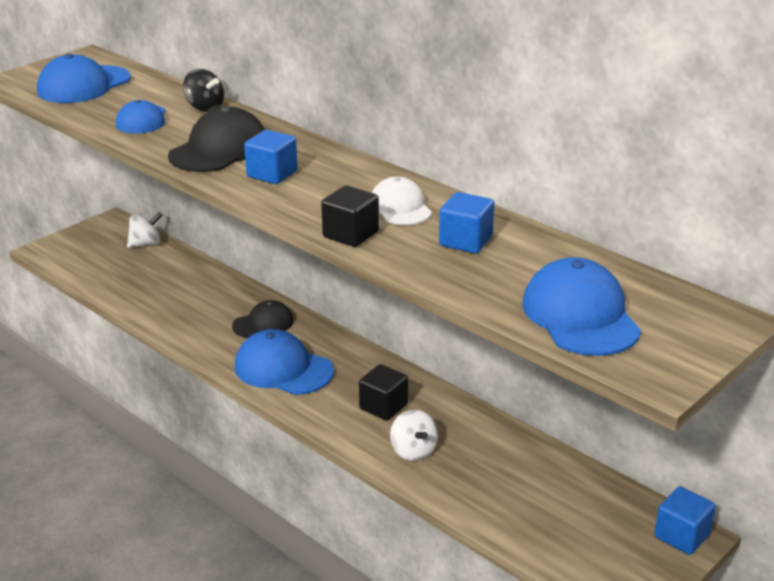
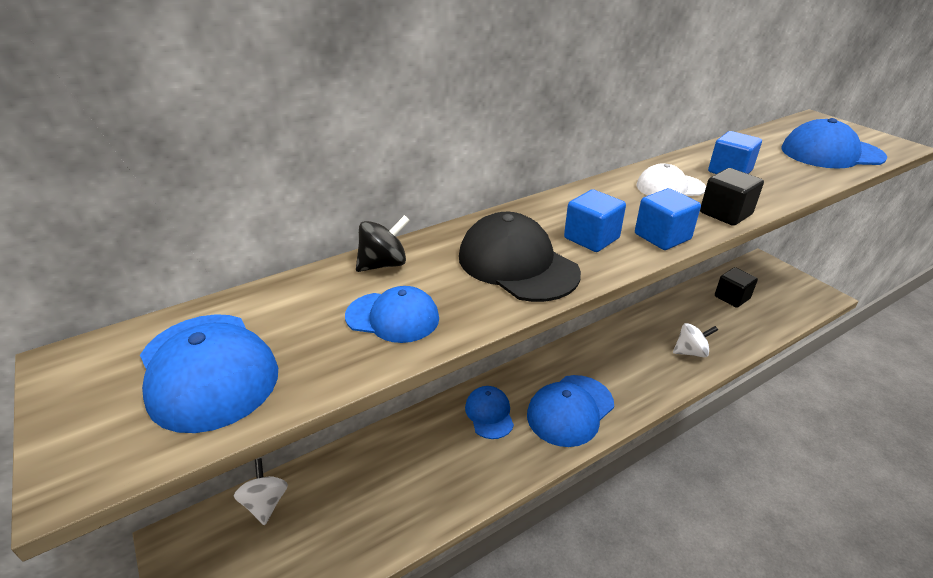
camera: 75 degrees left, 5 degrees up
(263, 323) = (489, 414): black cap -> blue cap
(383, 406) = (633, 357): black cube -> black cube (732, 297)
(682, 536) = (763, 265): blue cube -> blue cube (662, 237)

